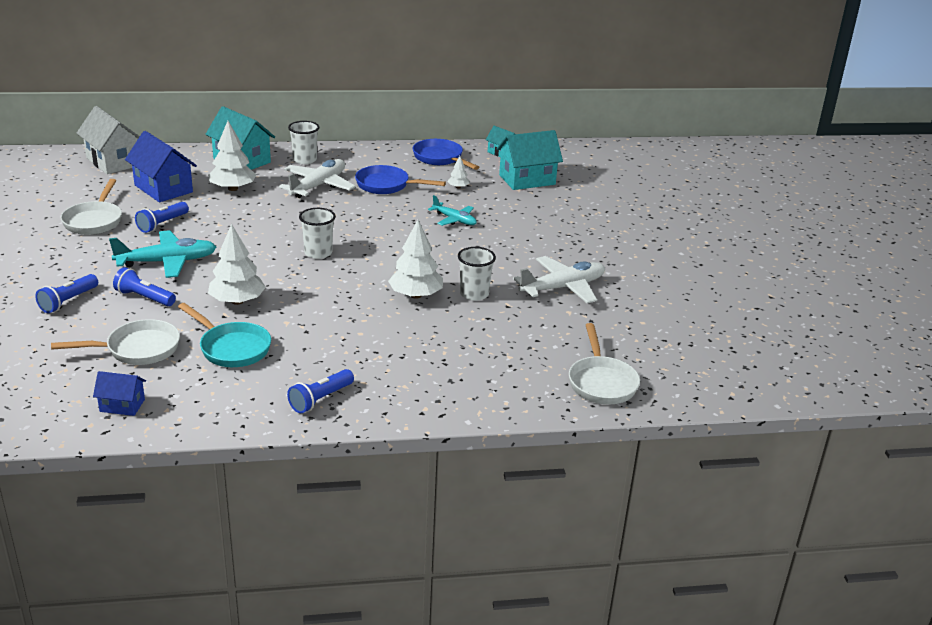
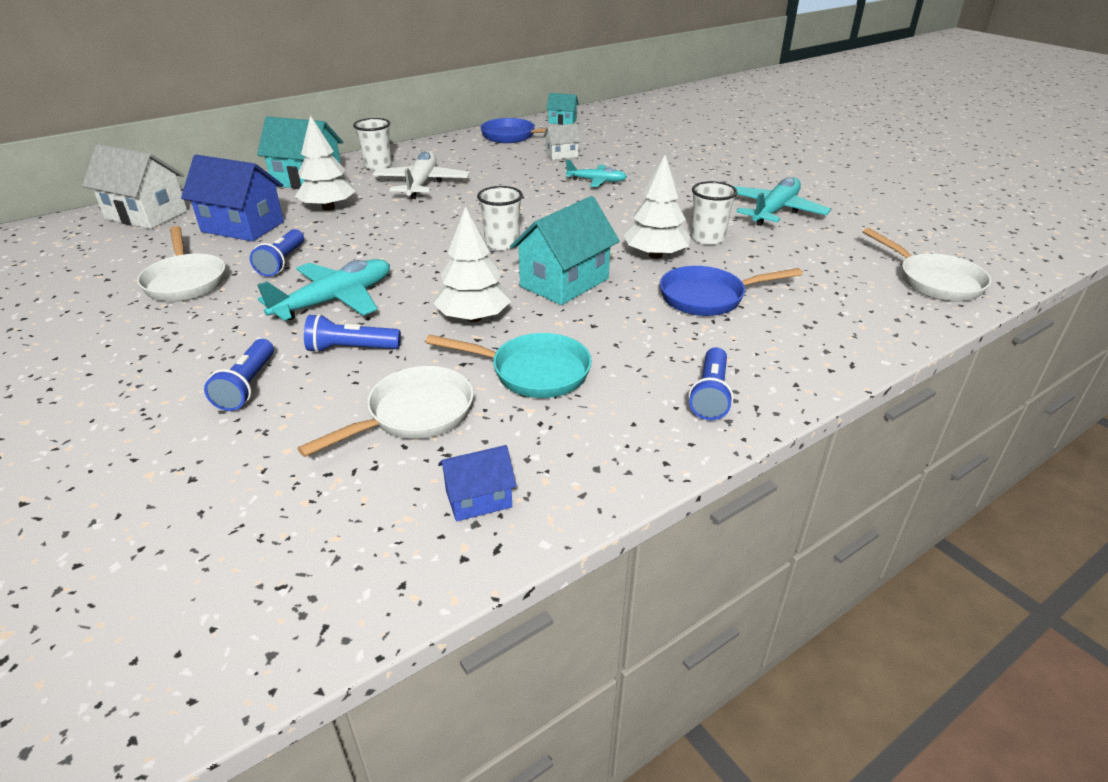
camera: 25 degrees left, 5 degrees up
(386, 185) = (491, 168): blue pan -> blue pan (708, 297)
(458, 187) = (561, 155): white tree -> white house
(527, 180) = (614, 136): turquoise house -> turquoise house (564, 282)
(563, 288) = (774, 211): white plane -> turquoise plane

